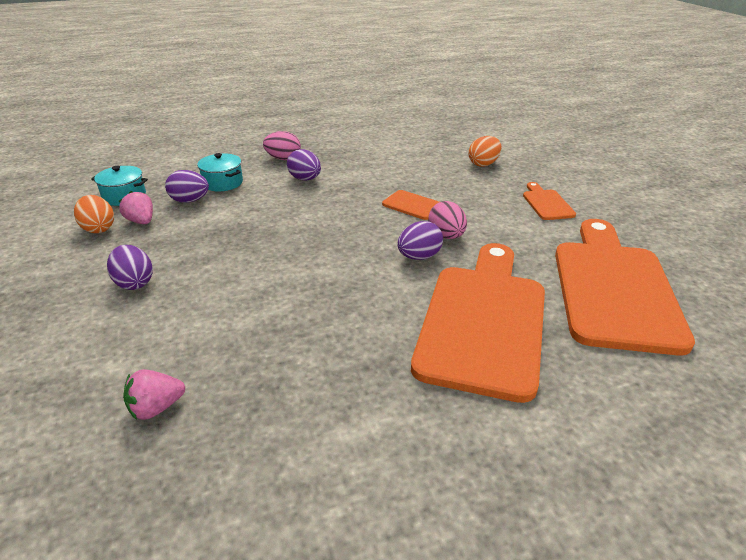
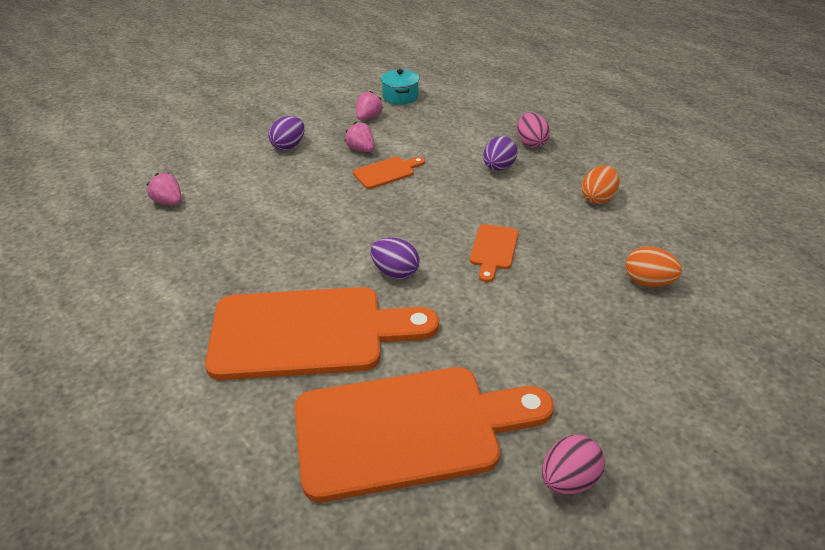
camera: 70 degrees right, 5 degrees up
(98, 228) = (348, 106): orange egg -> orange egg (598, 198)
(190, 201) = (414, 125): purple egg -> none
(199, 237) = (361, 149): none -> pink strawberry
(223, 183) = (456, 129): turquoise pot -> none
(446, 236) = (445, 283): pink egg -> pink egg (568, 480)
(546, 203) = (579, 354): orange cutting board -> orange cutting board (387, 172)

